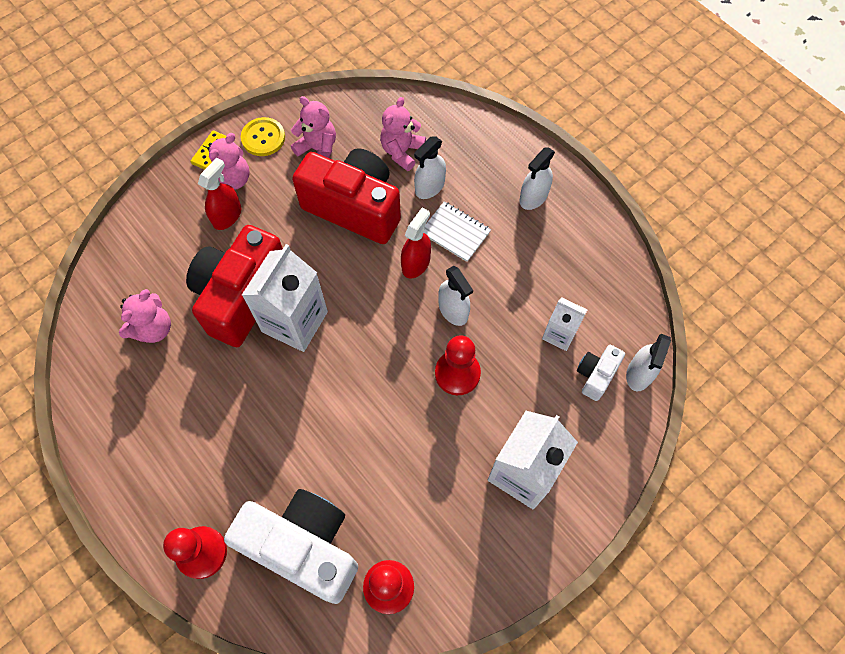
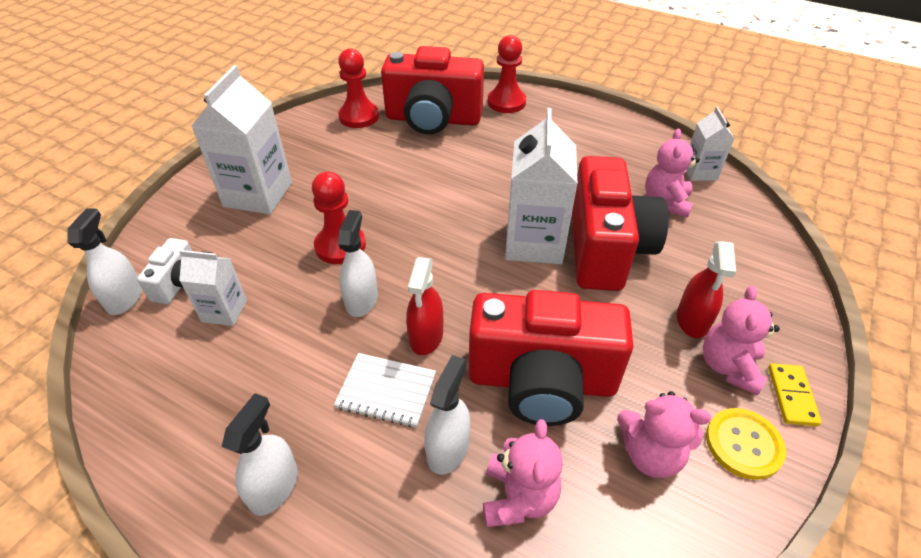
camera: 160 degrees right, 20 degrees down
(90, 355) = (700, 172): none -> white carton
(304, 547) = (433, 119): white camera -> red camera
(453, 310) = (361, 300): white spray bottle -> white spray bottle turned 60 degrees clockwise

